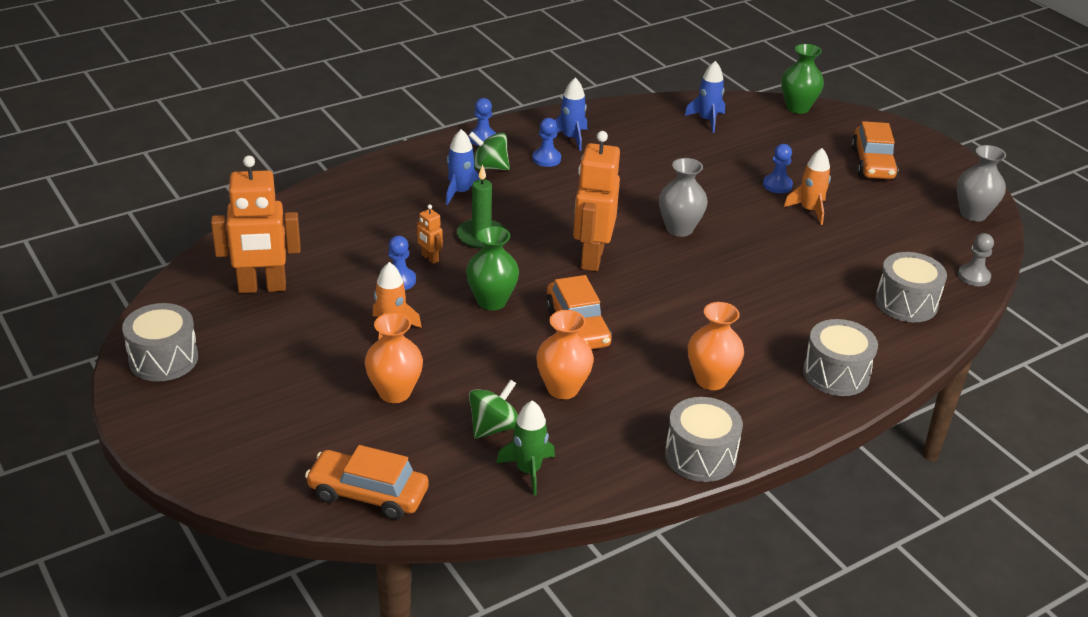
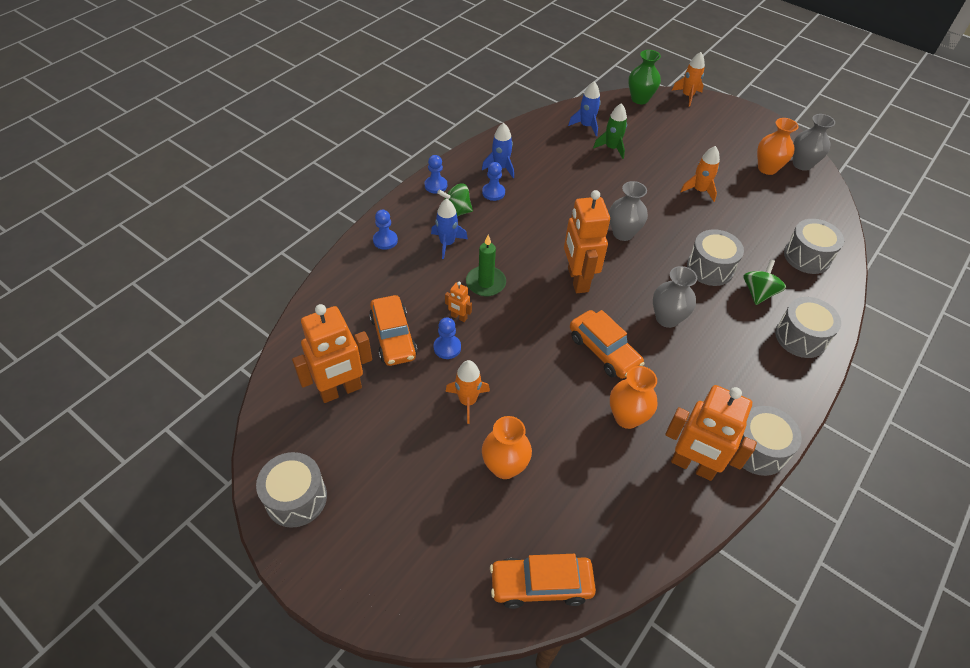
camera: 20 degrees left, 15 degrees up
(491, 301) = (528, 346): green vase -> none
(493, 427) = (598, 476): green spinning top -> green spinning top (758, 293)
(528, 471) = (647, 511): green rocket -> green rocket (611, 148)
(610, 449) = (692, 466): none -> orange robot
(676, 317) = (667, 318): none -> grey vase
(711, 380) = (723, 372): orange vase -> orange vase (767, 168)
(767, 284) = (710, 268): none -> grey drum
(777, 185) = (665, 173): blue pawn -> blue pawn (385, 240)
(865, 116) = (687, 96): none -> orange rocket
(872, 163) = (715, 136): orange car -> orange car (393, 337)
(973, 276) = (834, 220): grey pawn -> none

